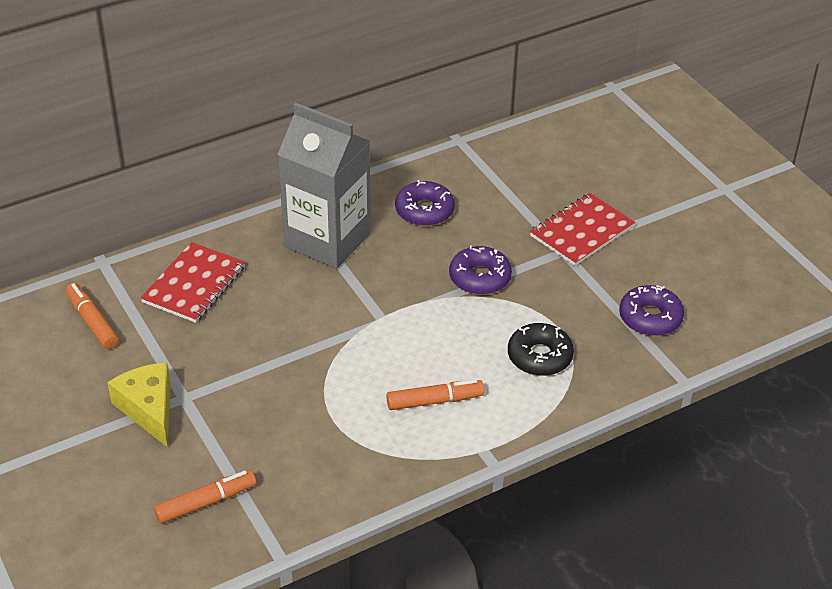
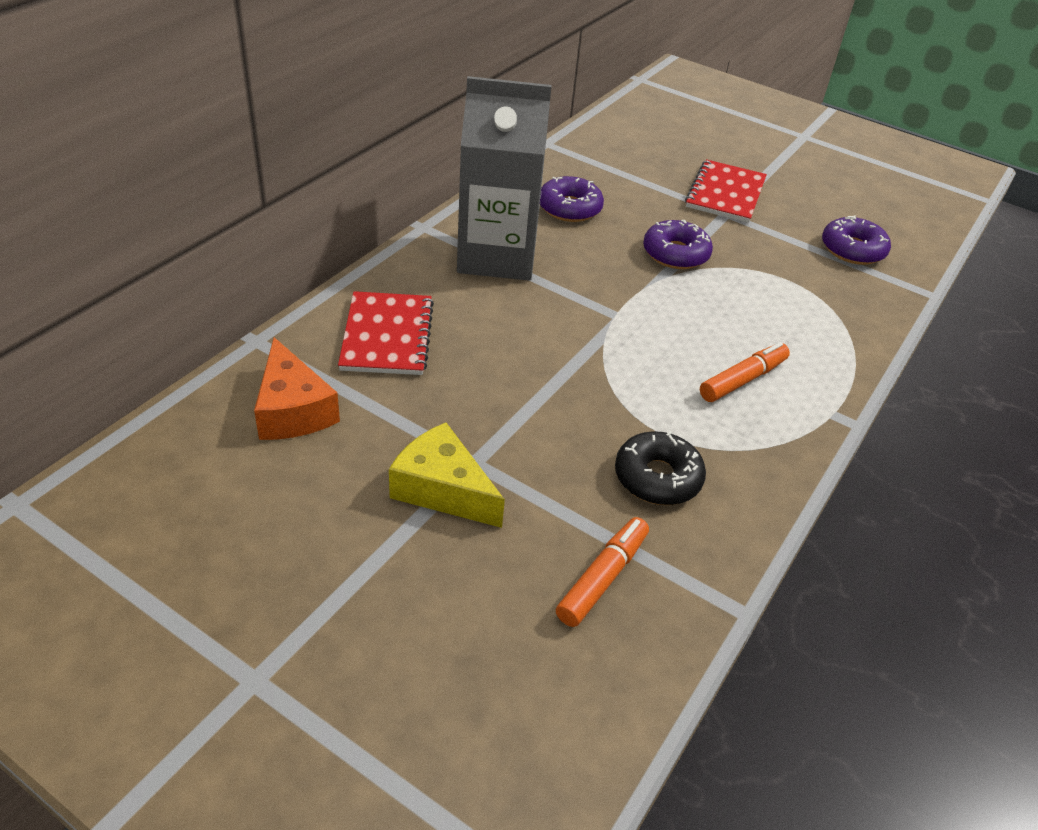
camera: 30 degrees left, 0 degrees up
(92, 322) = (293, 410): orange marker -> orange cheese
(539, 357) = (796, 309): black donut -> black donut (657, 477)

